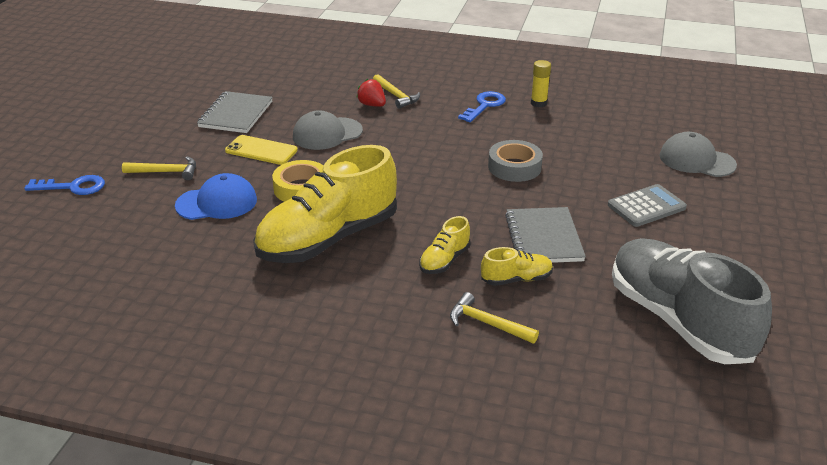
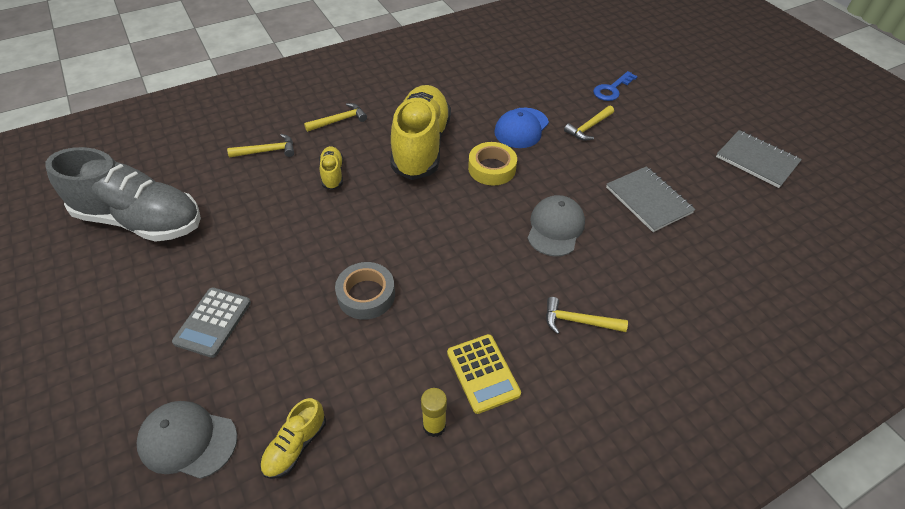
camera: 135 degrees right, 15 degrees up
(261, 150) = (569, 180): yellow phone -> none
(370, 314) = (339, 120): none -> yellow hammer
(372, 105) = (578, 290): red strawberry -> none
(485, 105) = (483, 373): blue key -> yellow calculator
(516, 279) = (273, 188): yellow shoe -> yellow shoe (295, 445)
(544, 238) = (280, 232): grey notebook -> grey notebook (756, 160)
(696, 160) = (188, 440): grey cap -> grey cap turned 150 degrees counterclockwise

